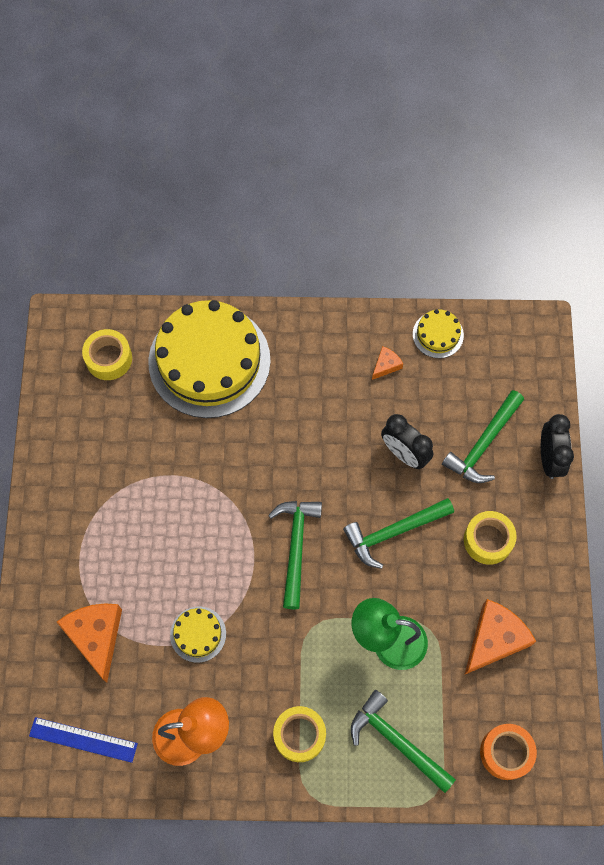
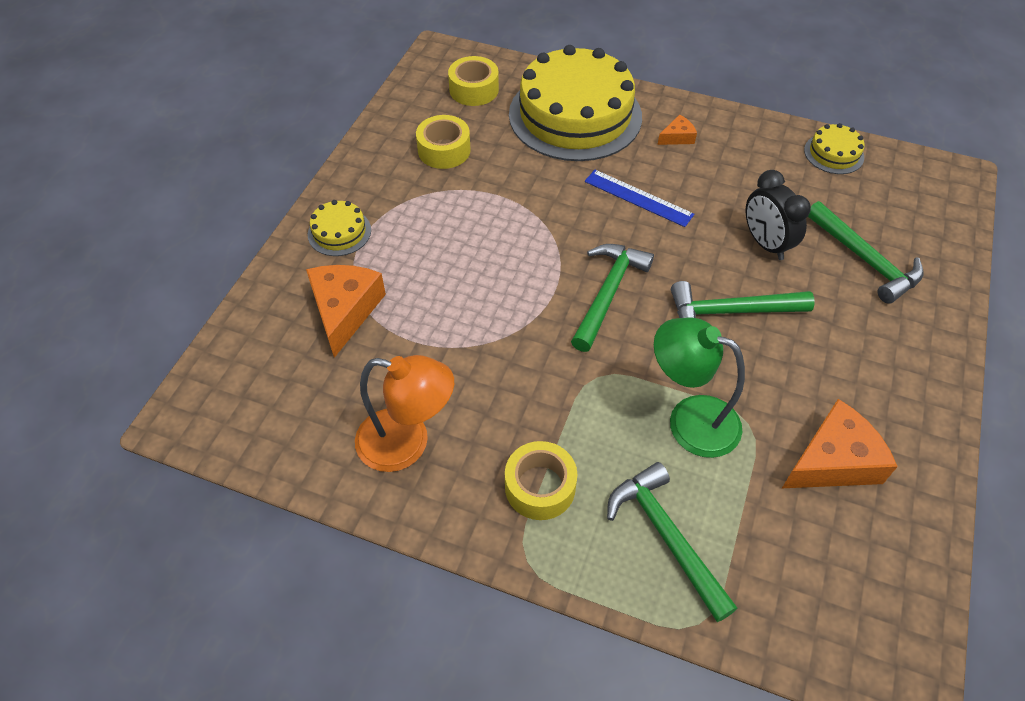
camera: 20 degrees right, 15 degrees down
(83, 739) = (278, 406): blue ruler -> blue ruler (638, 198)
(198, 634) = (460, 342): yellow cake -> yellow cake (339, 232)
(386, 365) = (766, 164): orange cheese -> orange cheese (677, 137)
(483, 444) = (865, 260): green hammer -> green hammer turned 90 degrees counterclockwise
(488, 540) = (849, 353): yellow tape -> yellow tape (444, 150)
(506, 752) = (818, 603): orange tape -> none
(549, 458) = (946, 294): black clock -> none

